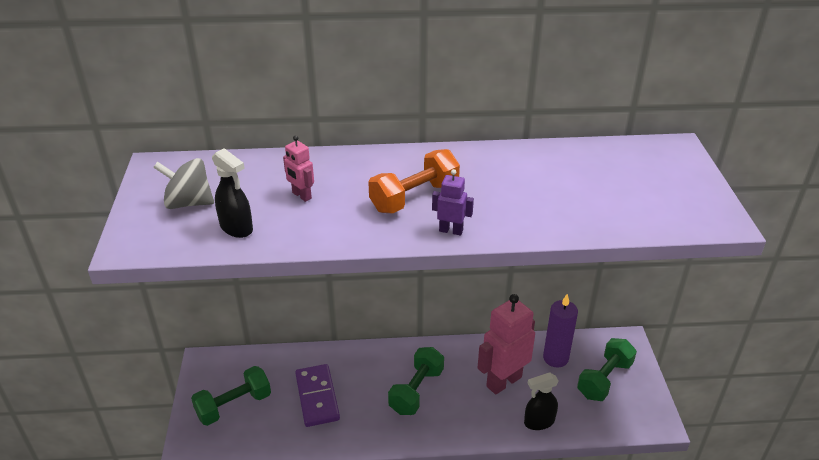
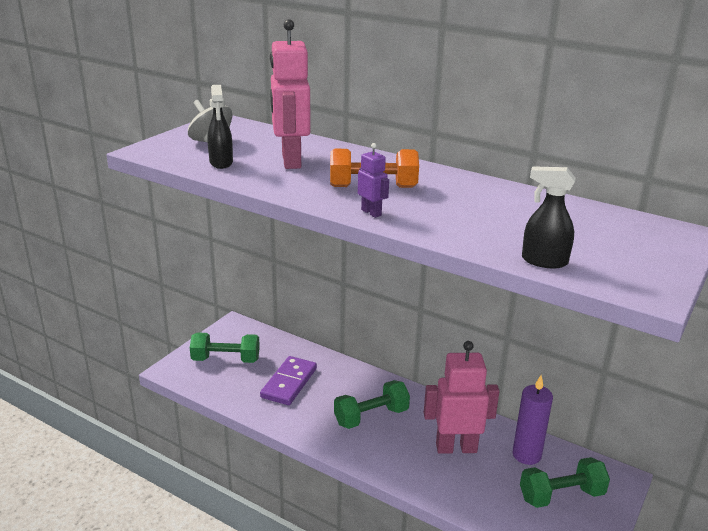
camera: 35 degrees right, 10 degrees down
(301, 195) = (290, 161): pink robot -> pink robot, size x2.17
(538, 422) = (457, 494): black spray bottle -> black spray bottle (543, 261)

